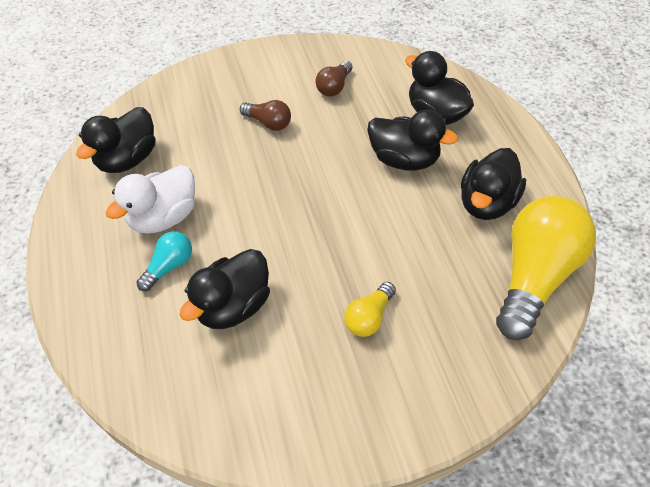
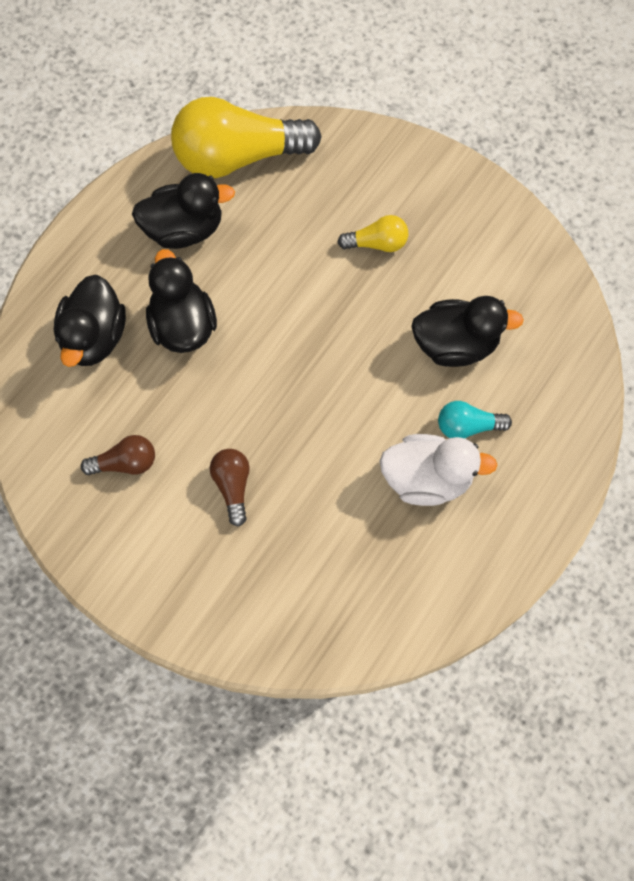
camera: 130 degrees left, 15 degrees up
(127, 159) = (395, 582): black duck -> none

